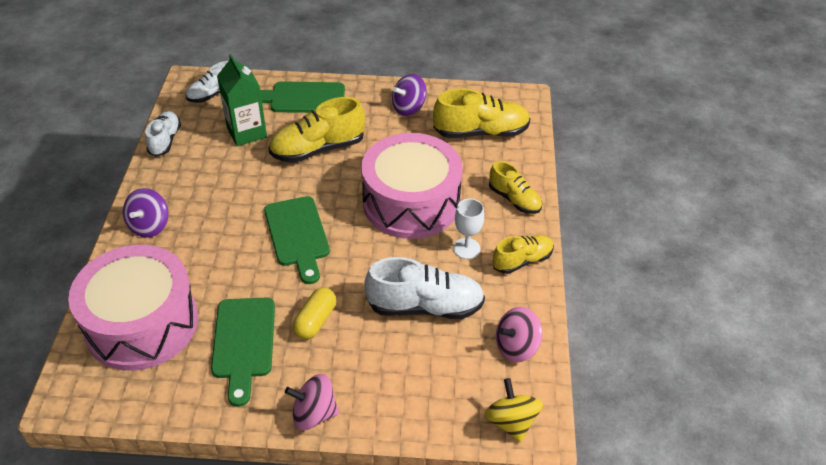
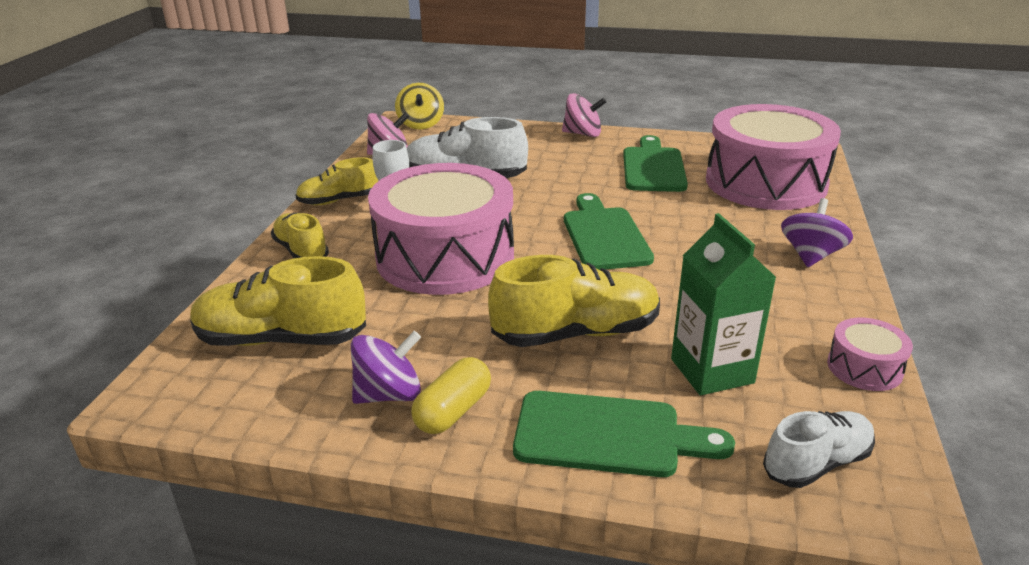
camera: 170 degrees left, 15 degrees down
(165, 140) = (864, 368): white shoe -> pink drum
(315, 321) = (581, 175): yellow capsule -> yellow capsule (453, 411)

